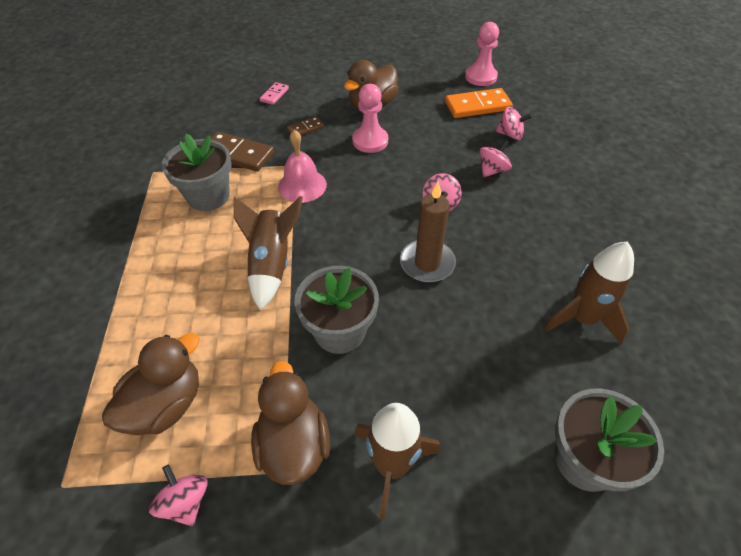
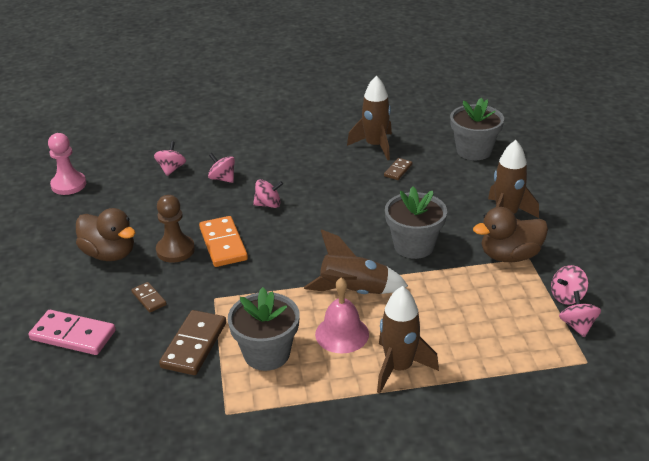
camera: 95 degrees left, 15 degrees down
(126, 496) = (577, 325): none -> pink spinning top
(146, 288) = (399, 368): none -> brown rocket
(166, 405) = (506, 323): brown duck -> none
(274, 95) = (73, 335): pink domino -> pink domino, size x1.87
(302, 185) = (246, 288): pink bell -> pink bell (342, 334)
(370, 141) = (175, 250): pink pawn -> brown pawn
(427, 263) = (337, 209): brown candle -> none
(477, 106) = (122, 186): orange domino -> orange domino (223, 244)
(517, 338) = (398, 170): none -> brown domino

